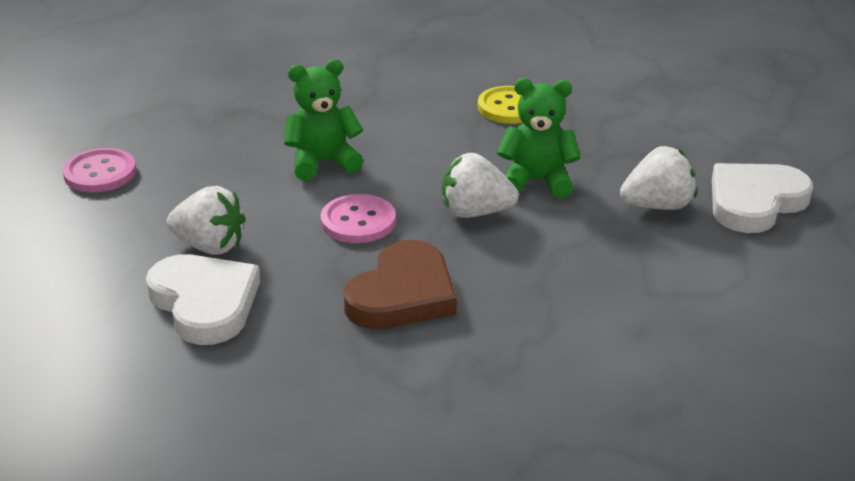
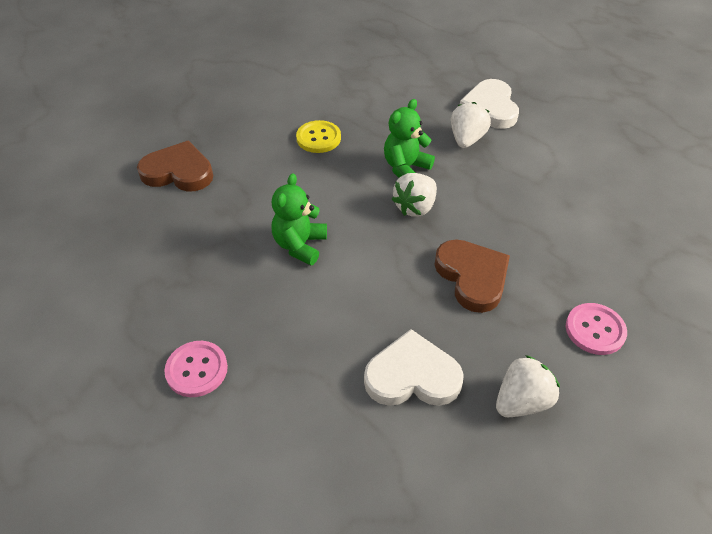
camera: 55 degrees left, 15 degrees up
(210, 246) = (348, 345): white strawberry -> white strawberry (521, 401)
(347, 55) = (178, 172): none -> brown heart
(358, 221) = (382, 260): pink button -> pink button (595, 330)

